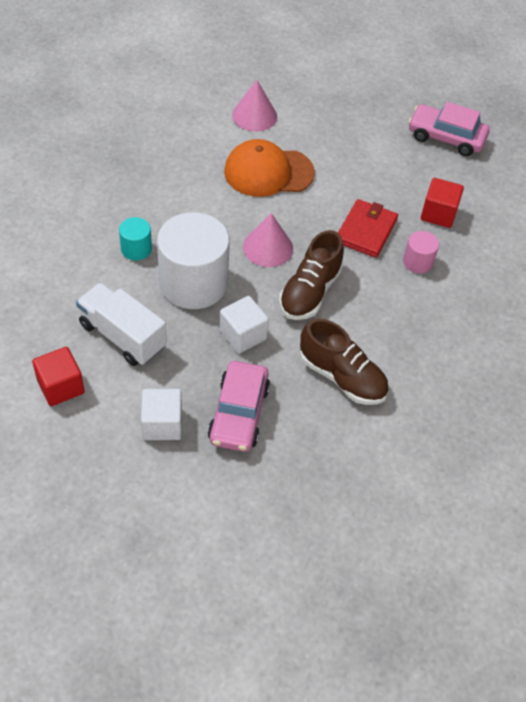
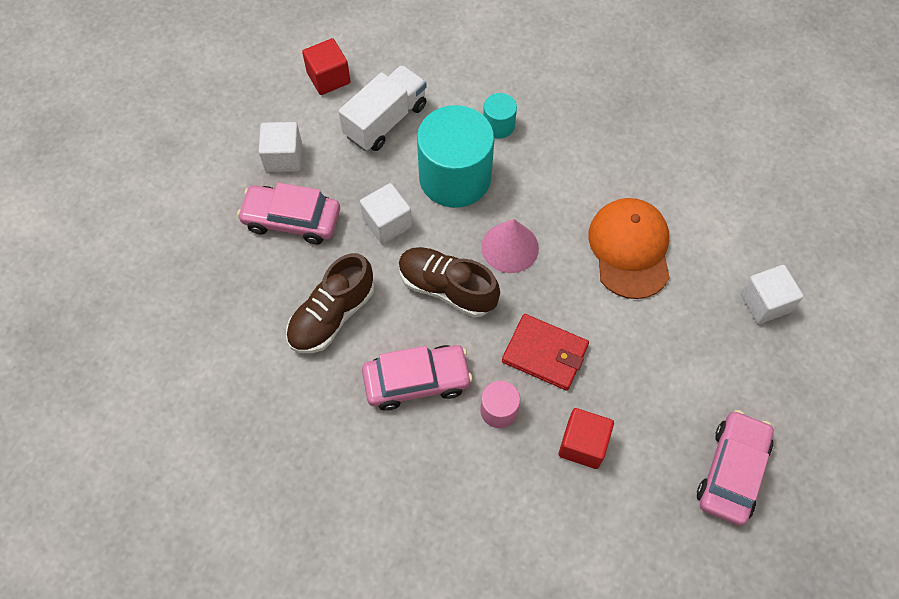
camera: 95 degrees right, 10 degrees up
(193, 283) = (455, 177): white cylinder -> turquoise cylinder
(254, 115) = (727, 235): pink cone -> none
(313, 104) = (764, 302): none -> white cube
(399, 314) = (417, 381): none -> pink car

